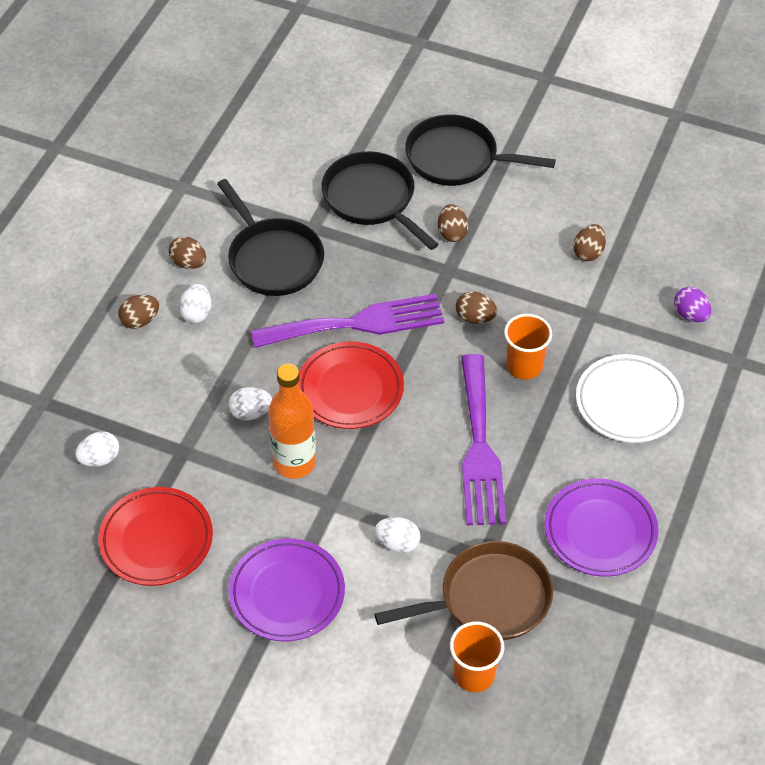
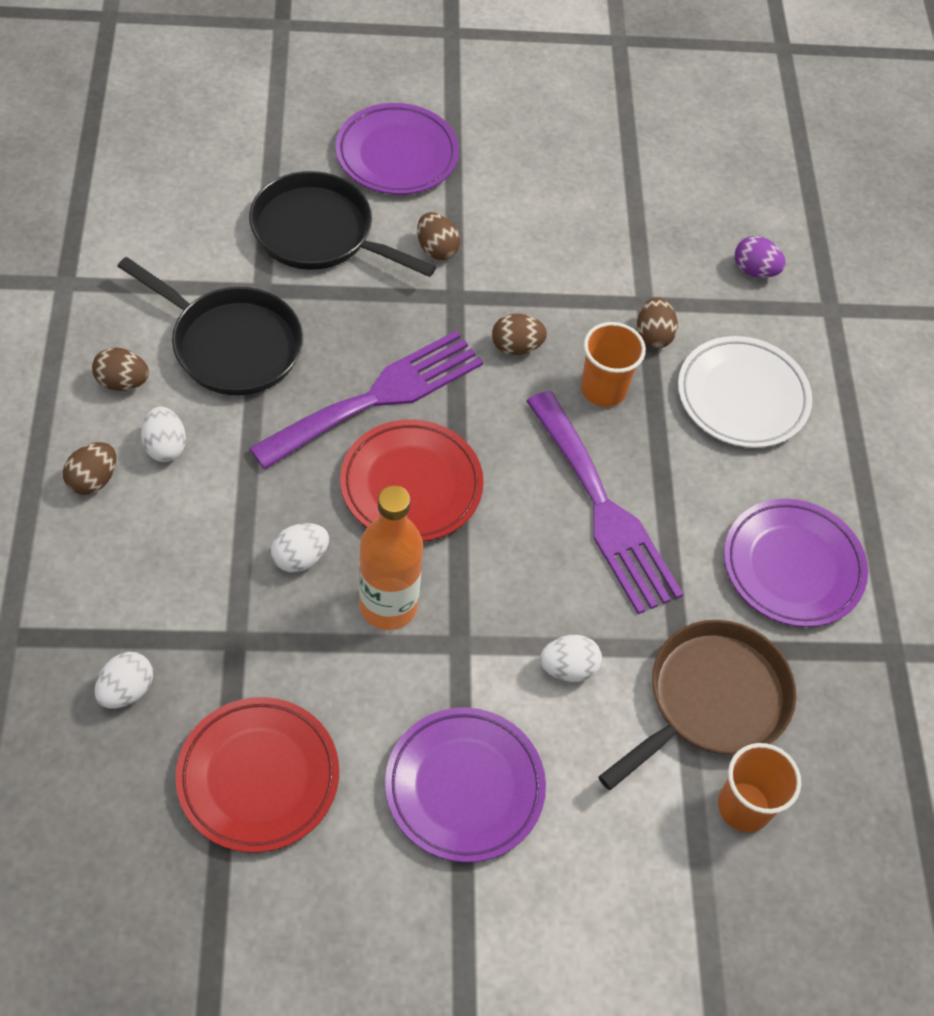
camera: 30 degrees left, 5 degrees up
(457, 158) = (397, 155): black pan -> purple plate
(588, 252) = (605, 228): brown egg -> brown egg (653, 335)

